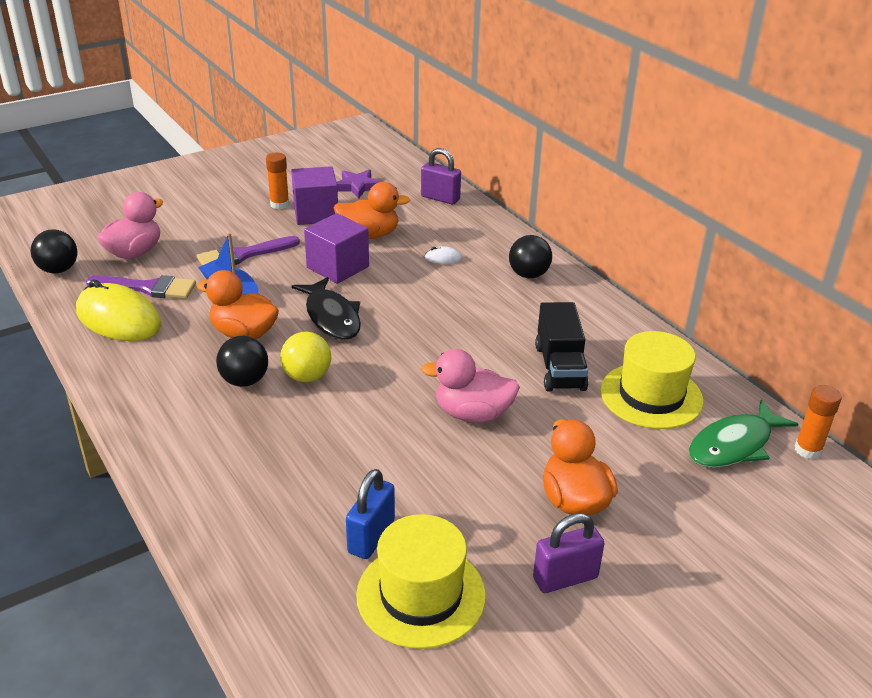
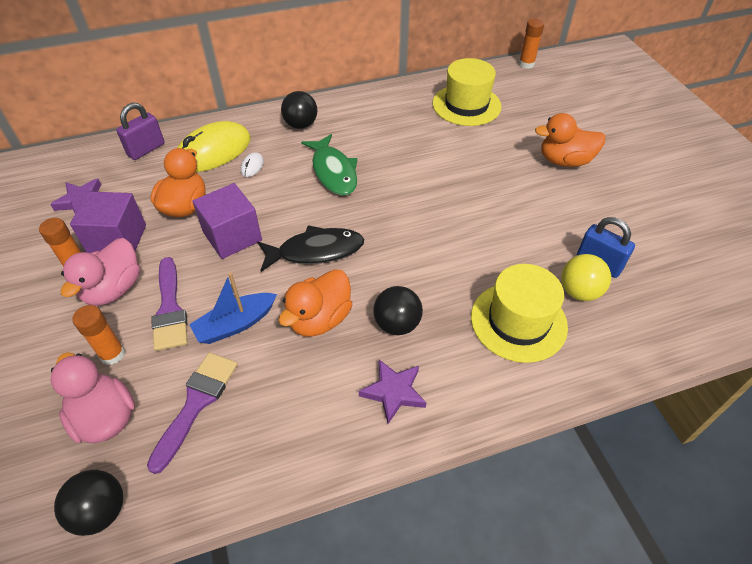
camera: 75 degrees left, 15 degrees up
(118, 319) = (250, 435): yellow mouse -> yellow mouse (213, 151)
(163, 389) = (393, 392): none -> purple star
(193, 241) = (112, 354): none -> orange glue stick
(307, 376) = (401, 278): yellow ball -> yellow ball (579, 291)
(421, 595) = (651, 247): yellow hat -> yellow hat (518, 321)
(472, 414) = (470, 189): pink duck -> pink duck (114, 289)
(559, 367) = (426, 136): black truck -> none
(565, 578) = (632, 180): purple padlock -> none
(734, 445) = (519, 87): green fish -> green fish (333, 172)

